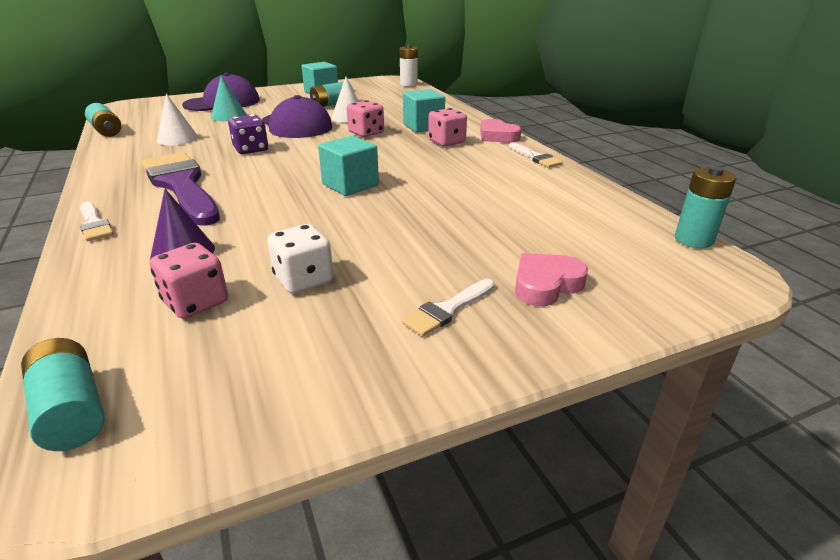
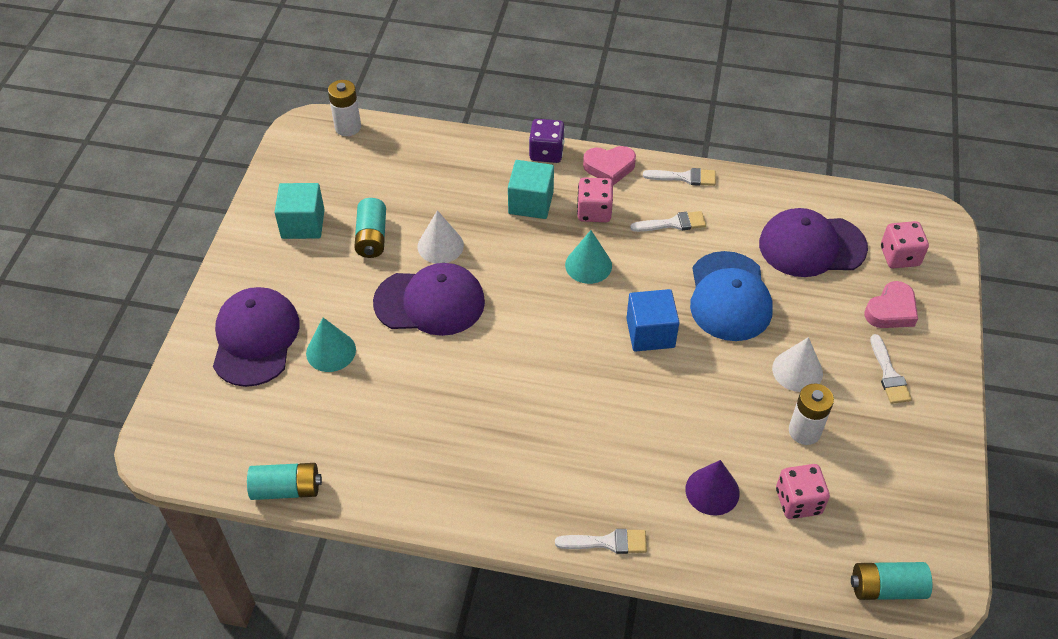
camera: 55 degrees left, 20 degrees up
(177, 139) = (387, 425): white cone -> white cone (797, 370)
(181, 185) = (555, 457): purple brush -> none
(251, 149) = (486, 371): purple dice -> purple dice (546, 152)
(303, 279) = (804, 431): white dice -> white battery
(350, 185) = (650, 333): turquoise cube -> blue cube
(366, 133) = (512, 257): pink dice -> pink dice (899, 256)
(392, 152) = (588, 265): none -> turquoise cone
(434, 202) = (729, 297): none -> blue cap
(480, 165) = (673, 223): none -> white brush
(546, 285) = (891, 310): pink heart -> pink heart turned 135 degrees counterclockwise
(557, 220) = (811, 246): none -> purple cap
(693, 240) = (886, 199): turquoise battery -> none

